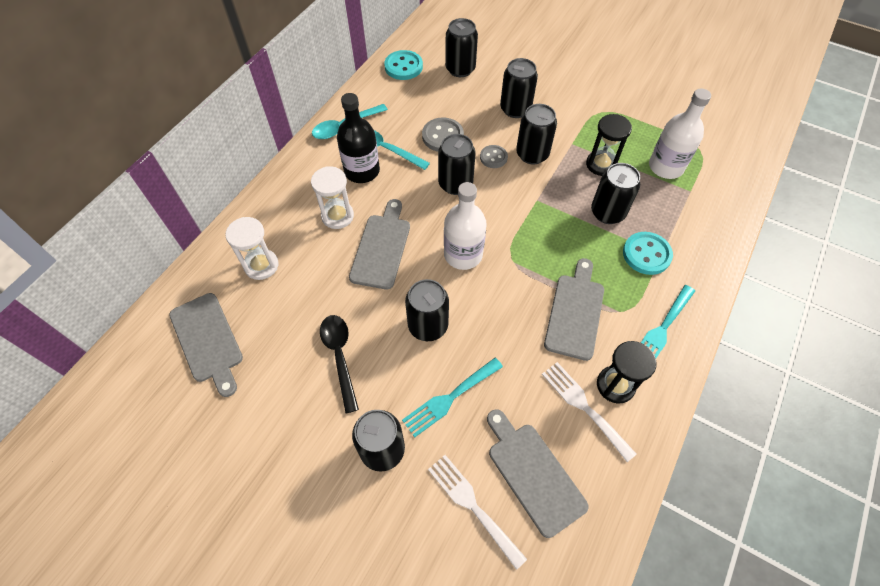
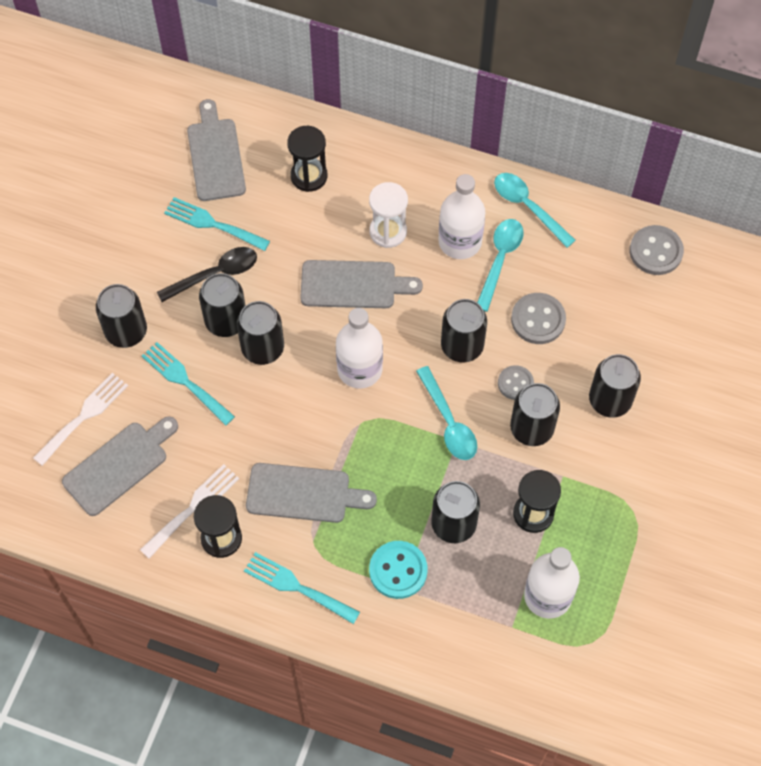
camera: 80 degrees right, 5 degrees up
(208, 340) = (215, 156): grey cutting board -> grey cutting board turned 120 degrees clockwise
(261, 265) = (309, 176): white hourglass -> black hourglass
(283, 352) = (212, 224): none -> turquoise fork
(362, 171) = (460, 241): black bottle -> white bottle
(403, 67) = (655, 251): turquoise button -> grey button
(460, 69) = (670, 321): black can -> black can (226, 321)
(520, 202) = (449, 422): none -> turquoise spoon

